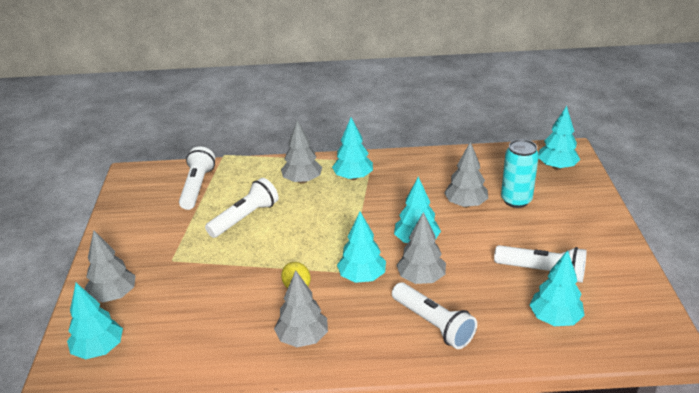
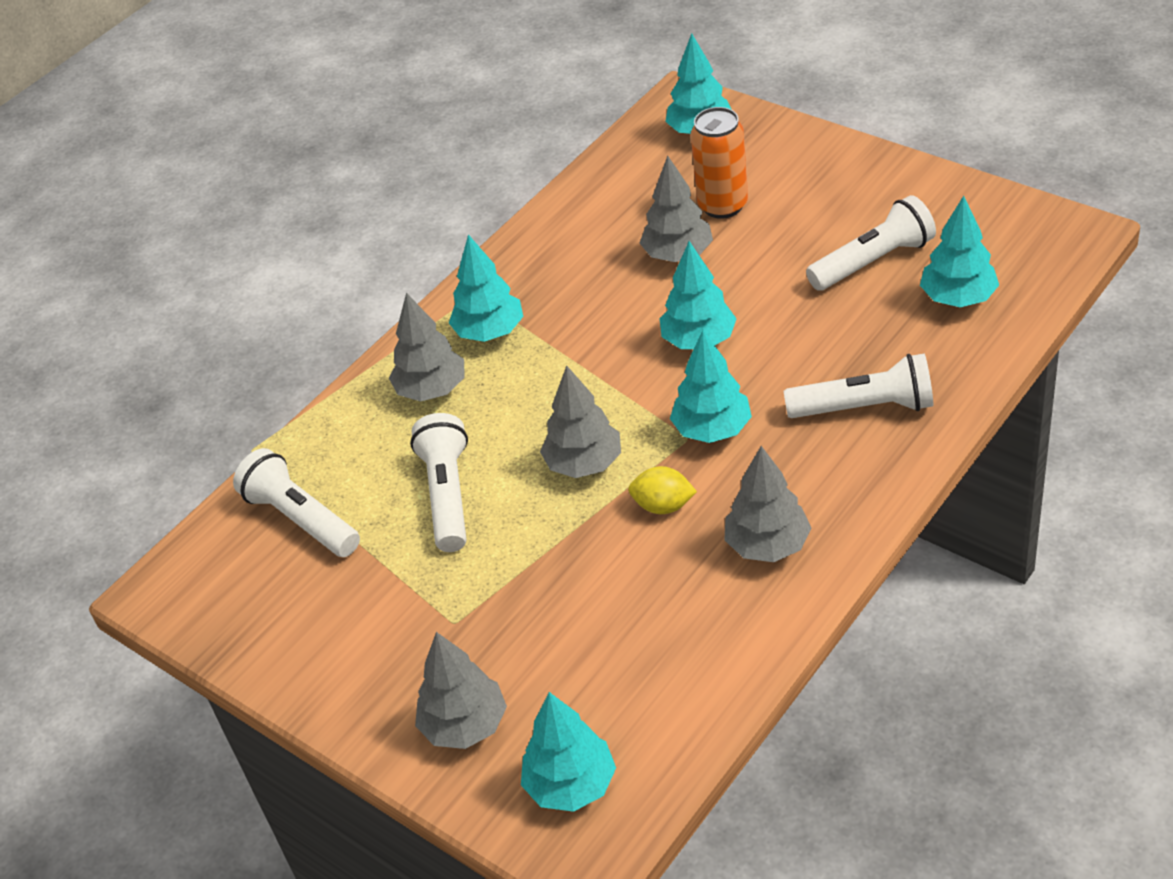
camera: 45 degrees left, 10 degrees up
(421, 278) = (774, 375): grey tree -> grey tree (584, 464)
(516, 200) = (723, 205): turquoise can -> orange can

